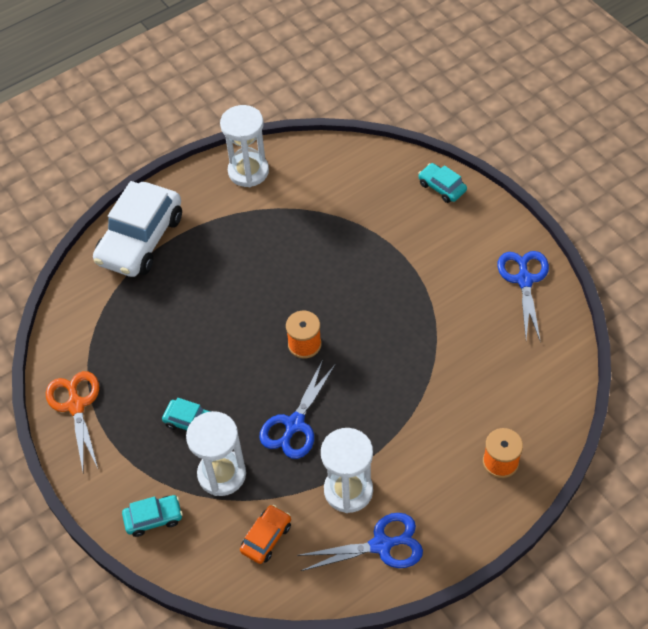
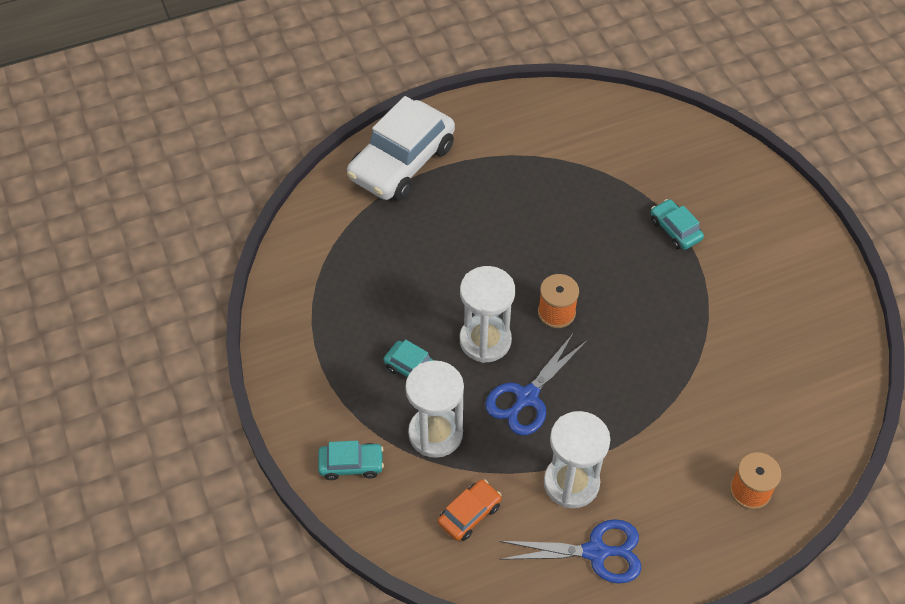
camera: 10 degrees right, 0 degrees up
(76, 405) = (294, 324): orange scissors -> none
(248, 171) = (534, 113): white hourglass -> white hourglass (485, 340)
(442, 187) = (746, 173): turquoise car -> turquoise car (675, 230)
(524, 280) = (819, 294): blue scissors -> none

